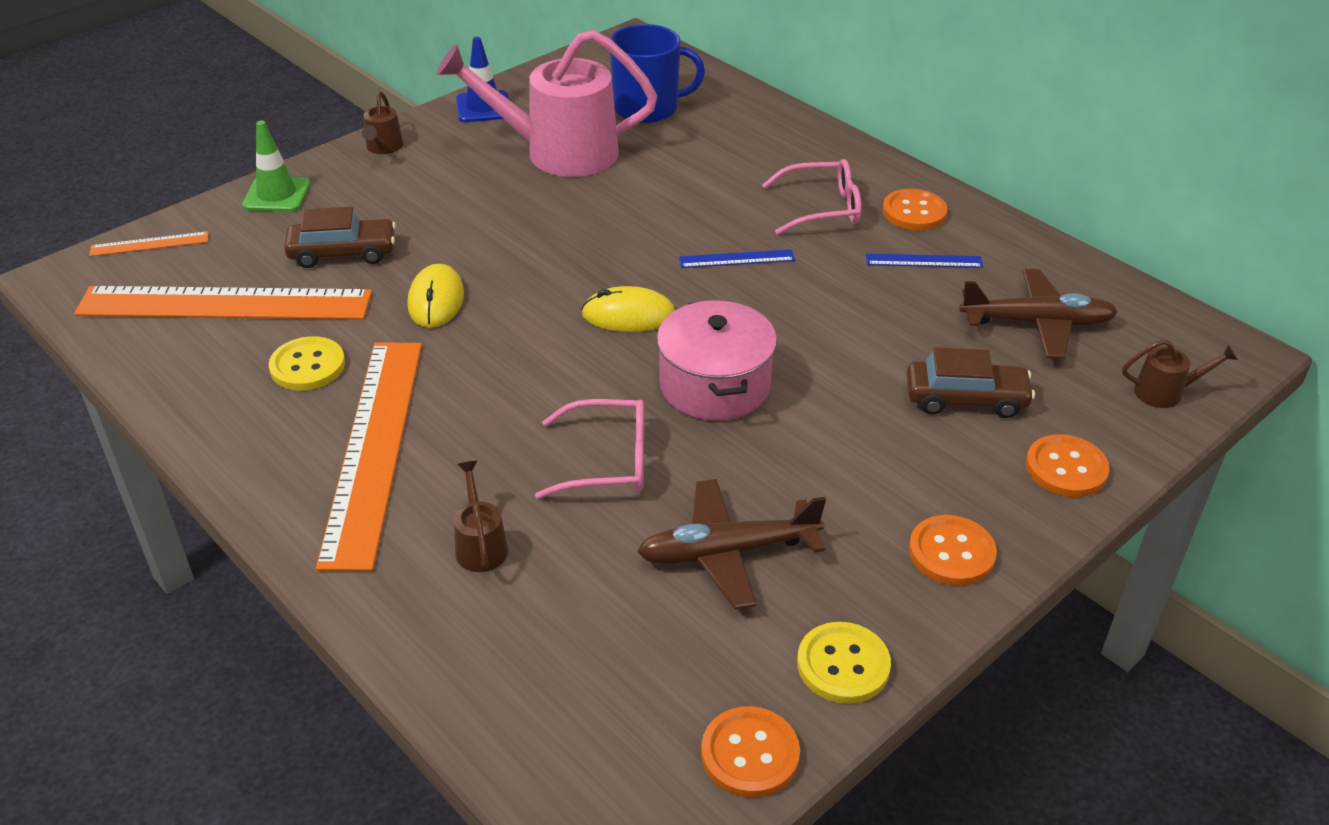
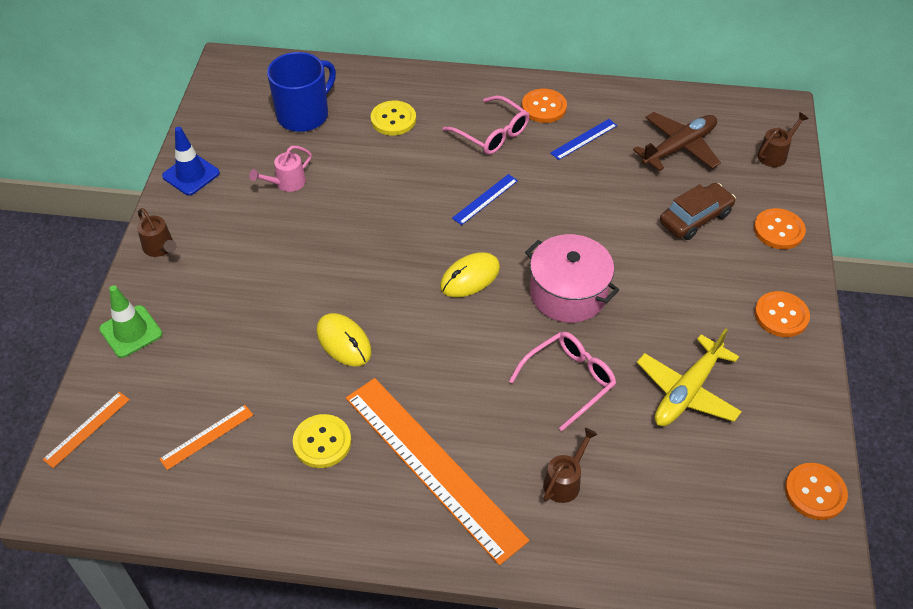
camera: 40 degrees left, 10 degrees up
(225, 304) = (207, 437): orange ruler -> orange ruler, size x0.42
(343, 253) = (238, 346): brown car -> none
(480, 545) = (565, 481): brown watering can -> brown watering can turned 90 degrees clockwise
(557, 152) = (286, 183): pink watering can -> pink watering can, size x0.41
(728, 552) = (687, 391): brown plane -> yellow plane
(822, 208) = (492, 133): pink glasses -> pink glasses turned 90 degrees clockwise
(843, 665) = (801, 413): yellow button -> yellow button (393, 119)

